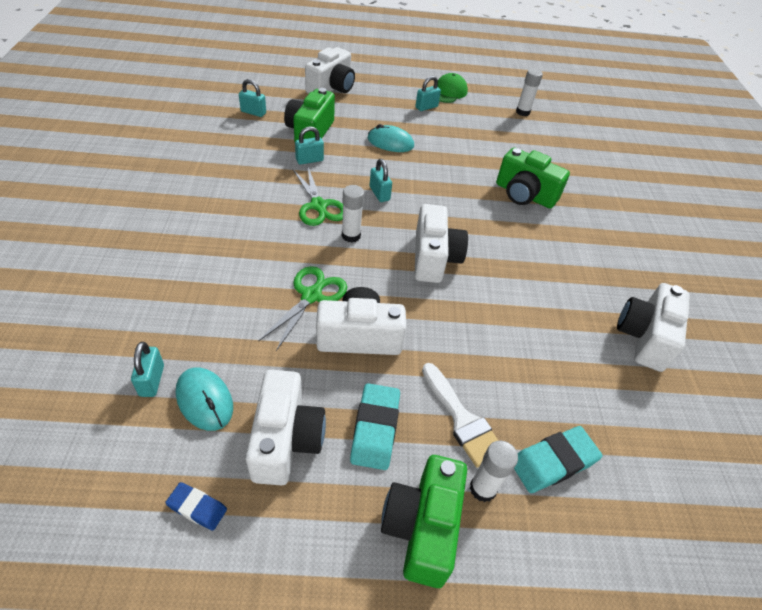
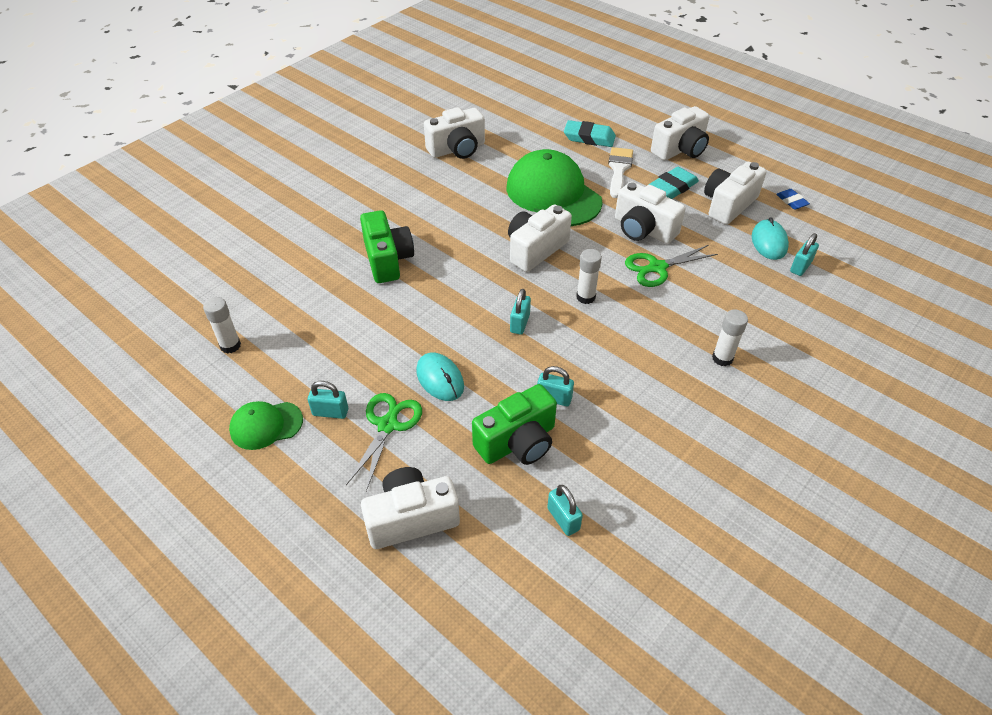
camera: 135 degrees left, 0 degrees up
(318, 206) = (590, 338): green scissors -> green scissors (387, 425)
(422, 527) = (680, 149): green camera -> white camera
(483, 488) = (637, 146): white glue stick -> white glue stick (722, 358)
(487, 331) = (553, 194): none -> green cap

